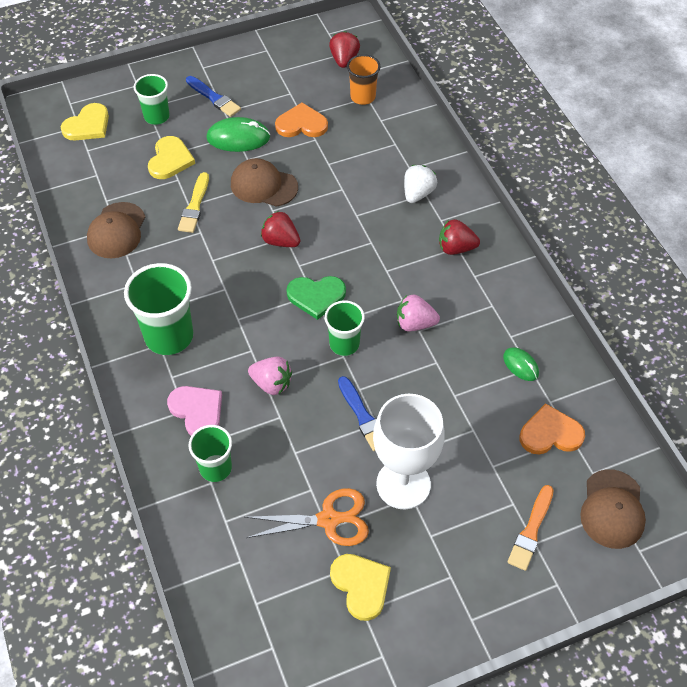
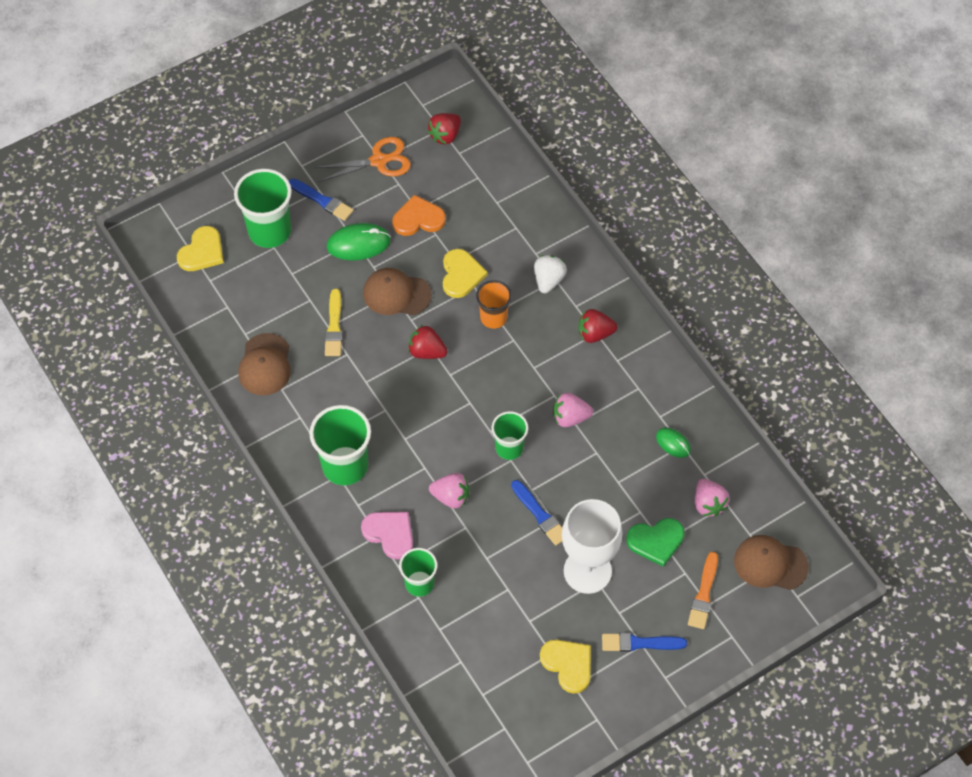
camera: 10 degrees left, 5 degrees up
(156, 116) = (269, 231): green cup -> green cup, size x1.64
(170, 160) = (296, 279): yellow heart -> yellow heart (461, 275)
(316, 296) = (473, 404): green heart -> green heart (656, 541)
(329, 520) = (529, 613): orange scissors -> orange scissors (379, 161)
(344, 60) = (445, 135): red strawberry -> red strawberry turned 135 degrees counterclockwise
(363, 97) = (473, 177): orange cup -> orange cup (493, 318)
(448, 574) = (640, 643): none -> blue brush
(550, 433) = (708, 504): orange heart -> pink strawberry
(612, 509) = (770, 564): brown cap -> brown cap turned 105 degrees clockwise

